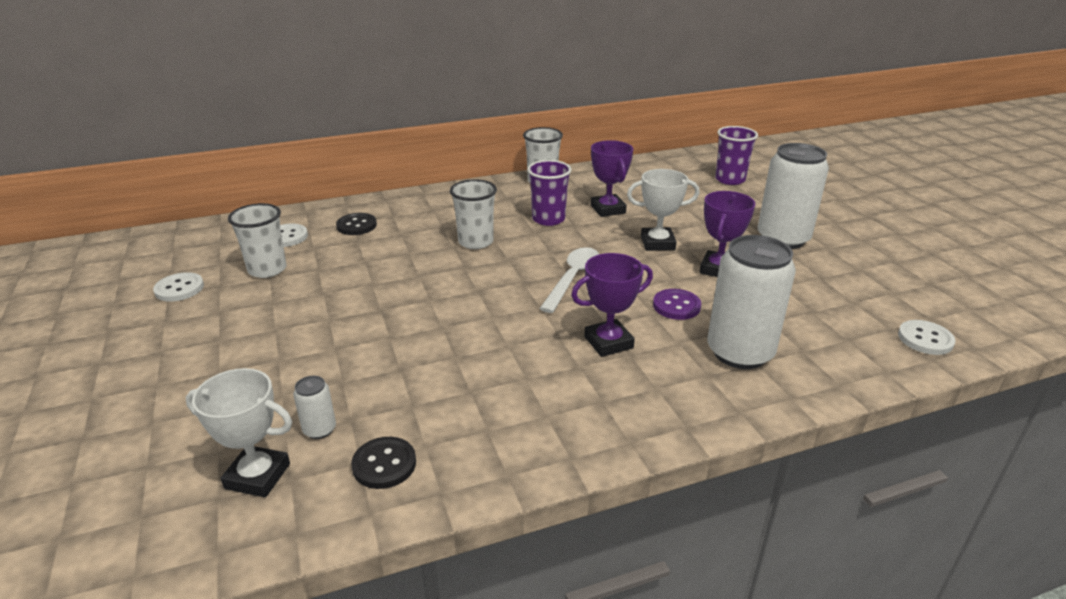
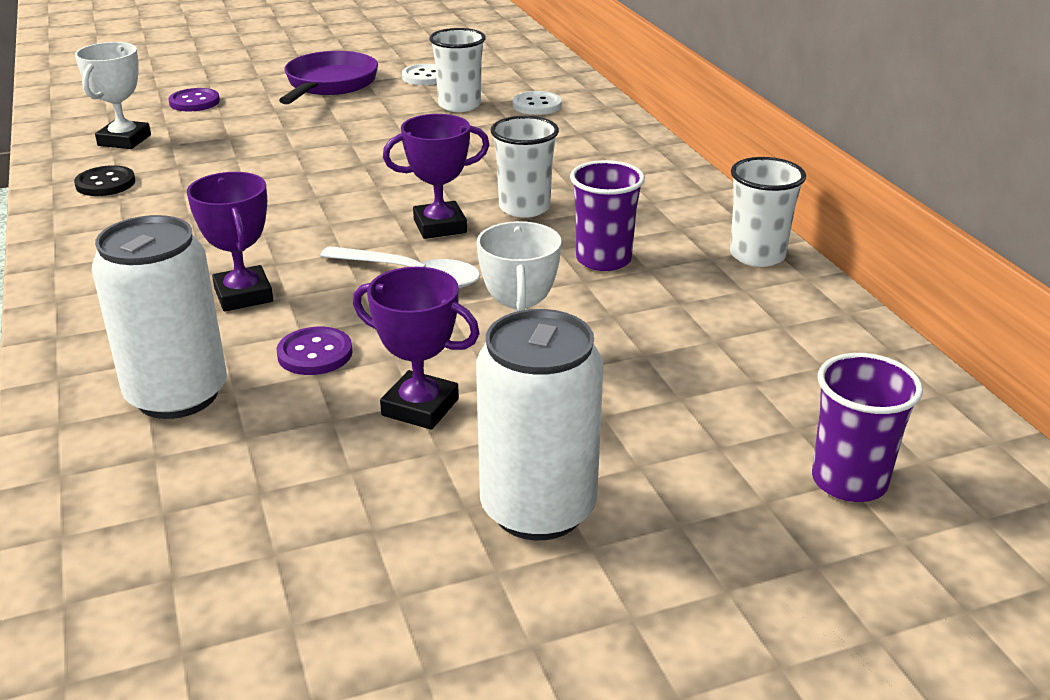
camera: 90 degrees right, 0 degrees up
(154, 438) = (194, 102): none -> purple button
(162, 343) = (329, 85): none -> purple pan
(319, 429) = (169, 155): white can -> none
(356, 225) = (569, 136): black button -> none
(608, 209) = (650, 313): purple trophy -> purple trophy (440, 226)
(925, 339) = (122, 616): white button -> none

